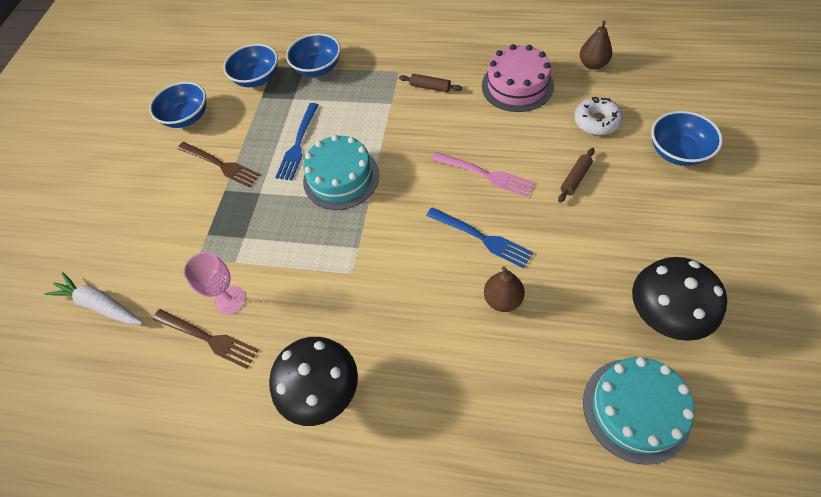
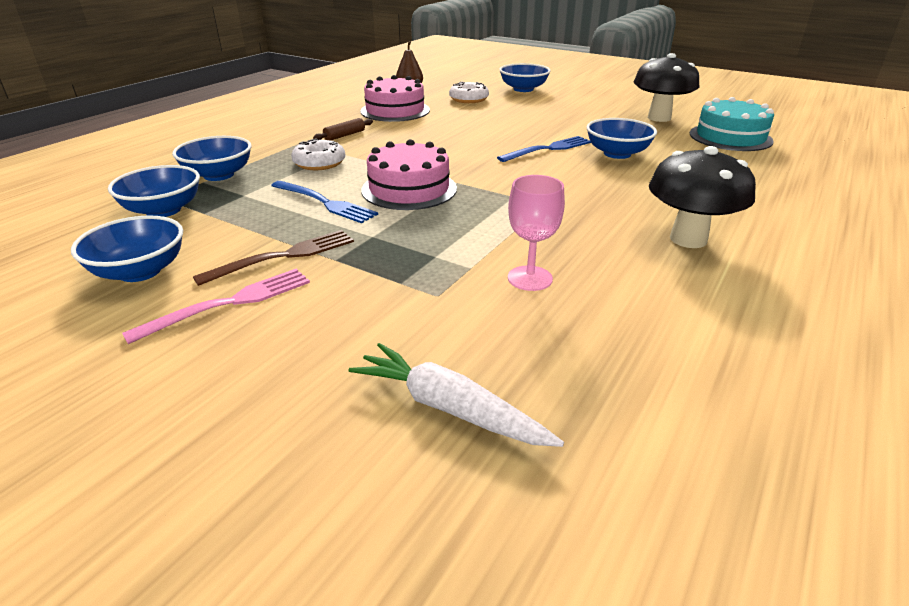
camera: 75 degrees left, 25 degrees down
(100, 304) = (449, 408): white carrot -> white carrot turned 75 degrees clockwise
(208, 338) = (582, 302): brown fork -> none
(341, 178) = (409, 189): turquoise cake -> pink cake
(364, 104) = (319, 163): none -> white donut
(486, 174) = (480, 136): pink fork -> pink fork (231, 303)
(502, 299) = (617, 154): brown pear -> blue bowl
(575, 178) = (517, 114): brown rolling pin -> none

